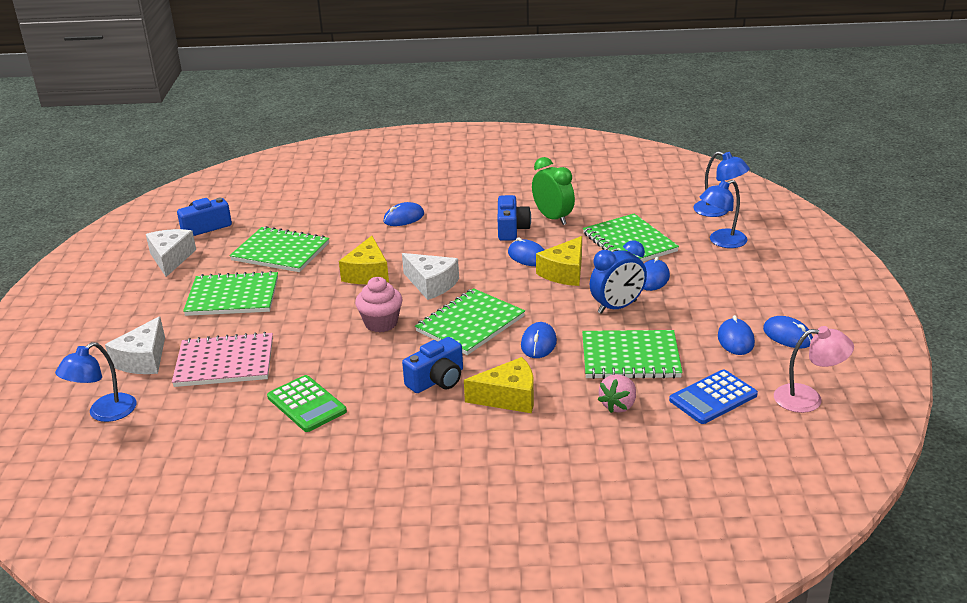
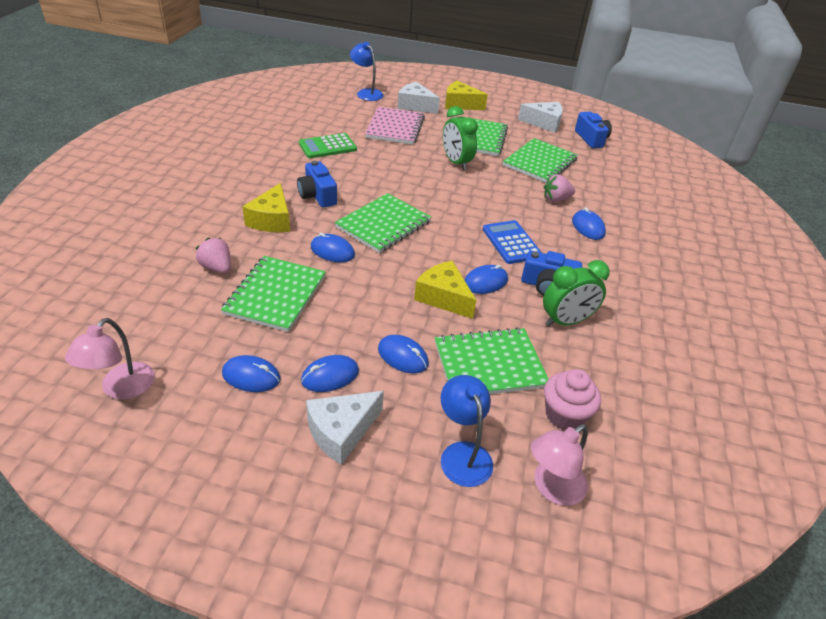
camera: 100 degrees right, 10 degrees up
(306, 302) = (456, 163): none -> green clock
(359, 237) = (556, 199): none -> pink strawberry
(367, 273) = (489, 193): yellow cheese -> yellow cheese (460, 104)
(381, 323) = (409, 187): pink cupcake -> pink cupcake (564, 415)
(431, 284) = (457, 219): white cheese -> white cheese (341, 432)
(470, 324) = (383, 225): green notebook -> green notebook turned 75 degrees clockwise
(617, 307) = (361, 313): blue clock -> none
(713, 397) = (180, 324): blue calculator -> blue calculator (511, 242)
(718, 211) = (552, 488): blue lamp -> pink lamp
(787, 336) = (228, 423): blue mouse -> blue mouse (330, 376)

